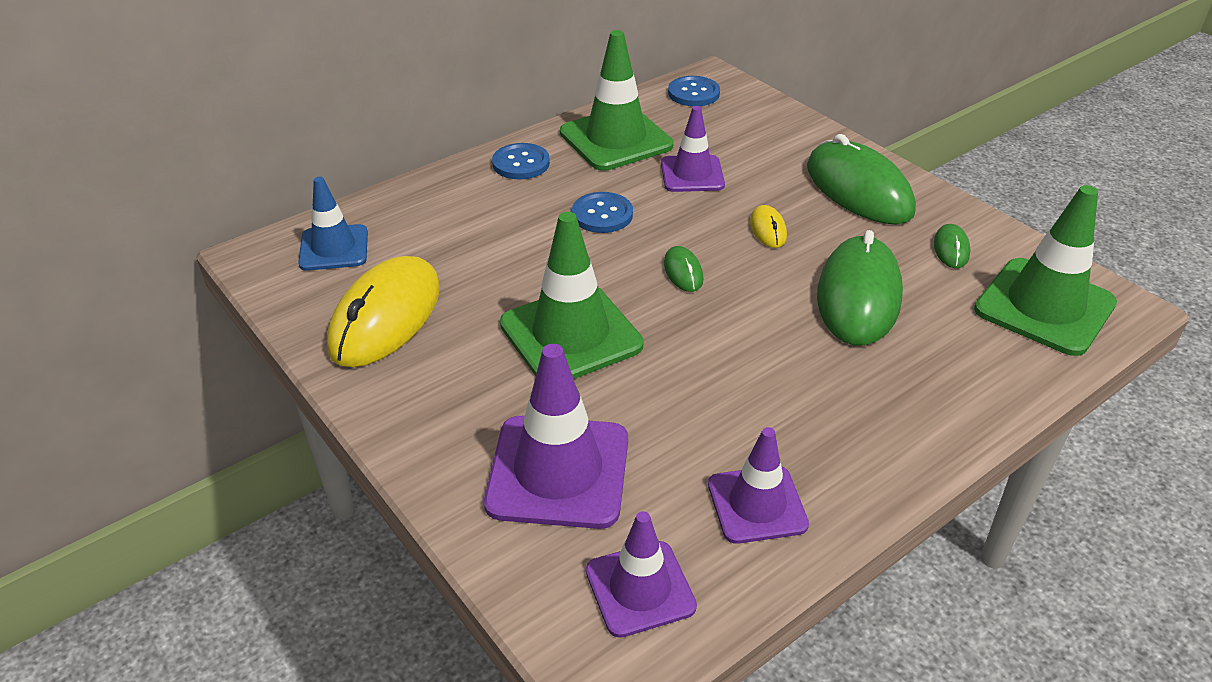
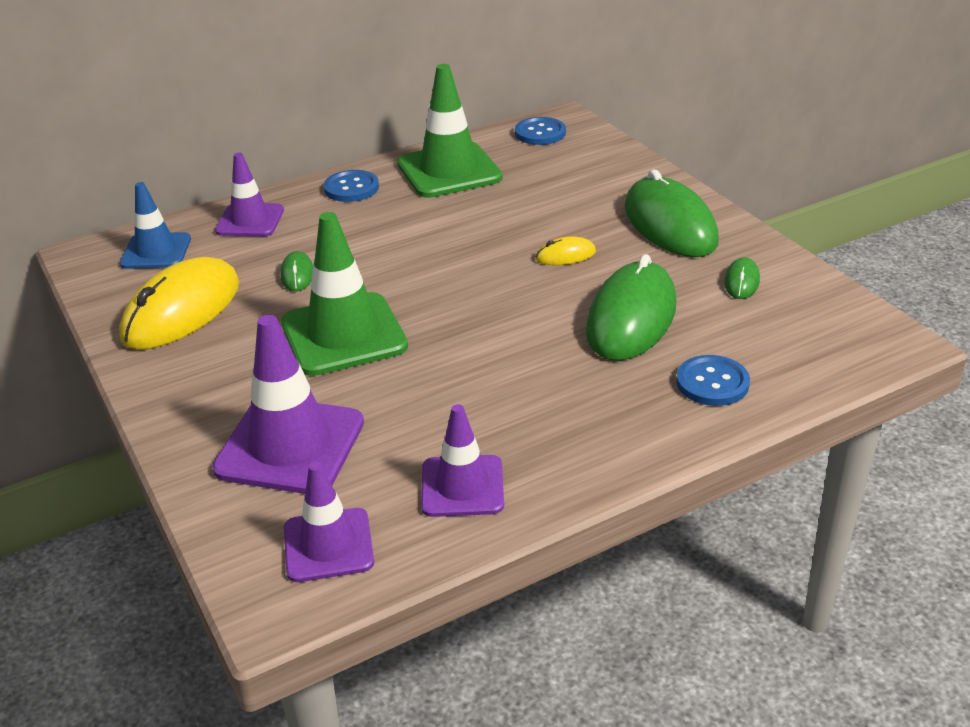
camera: 10 degrees right, 5 degrees down
(602, 214) = (411, 235): blue button -> blue button (712, 383)
(683, 272) = (469, 288): green mouse -> green mouse (297, 274)
(692, 174) = (510, 204): purple traffic cone -> purple traffic cone (250, 220)
(768, 229) = (565, 255): yellow mouse -> yellow mouse turned 75 degrees clockwise
(1044, 307) = (815, 337): green traffic cone -> none

